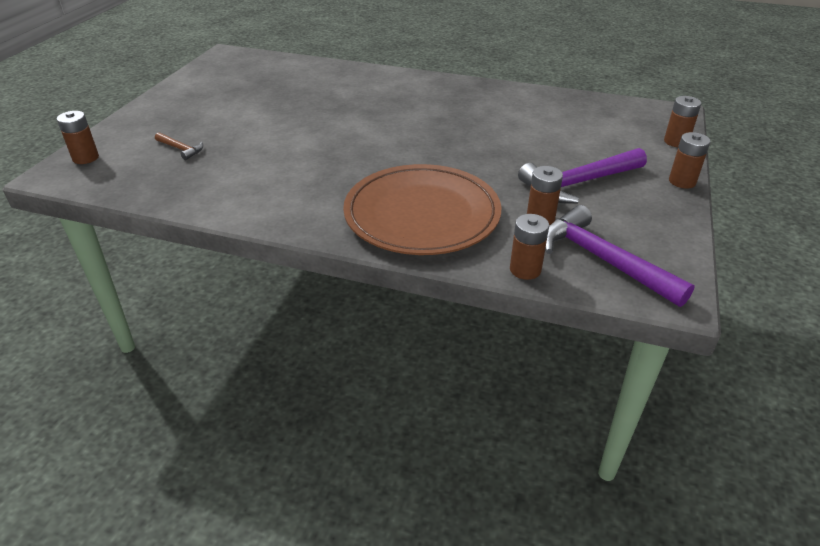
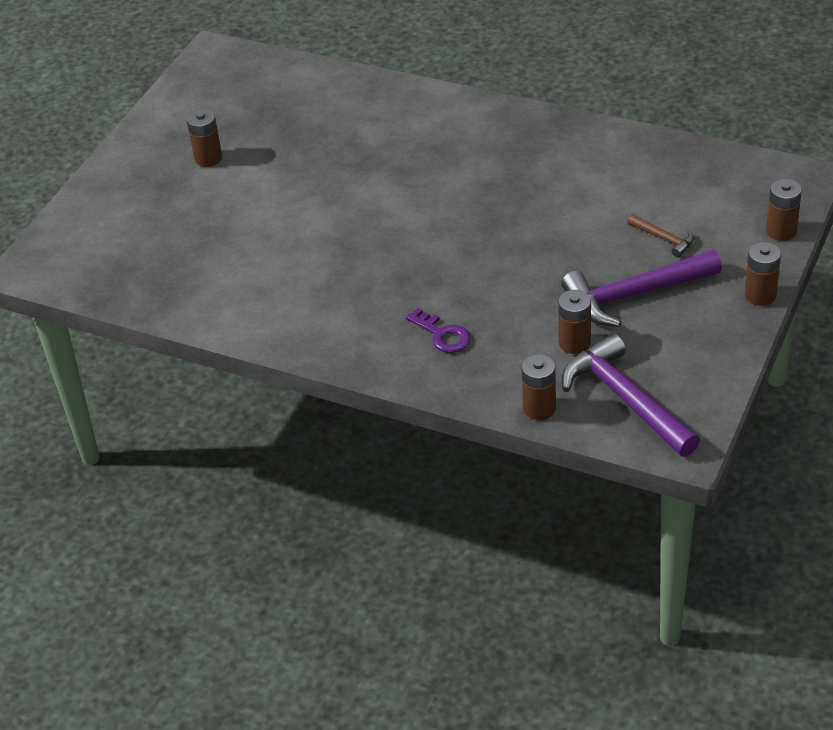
camera: 10 degrees right, 5 degrees up
(85, 158) = (61, 242): brown battery -> brown battery (208, 158)
(181, 149) = (169, 230): brown hammer -> brown hammer (664, 239)
(422, 215) = (442, 335): brown plate -> purple key

